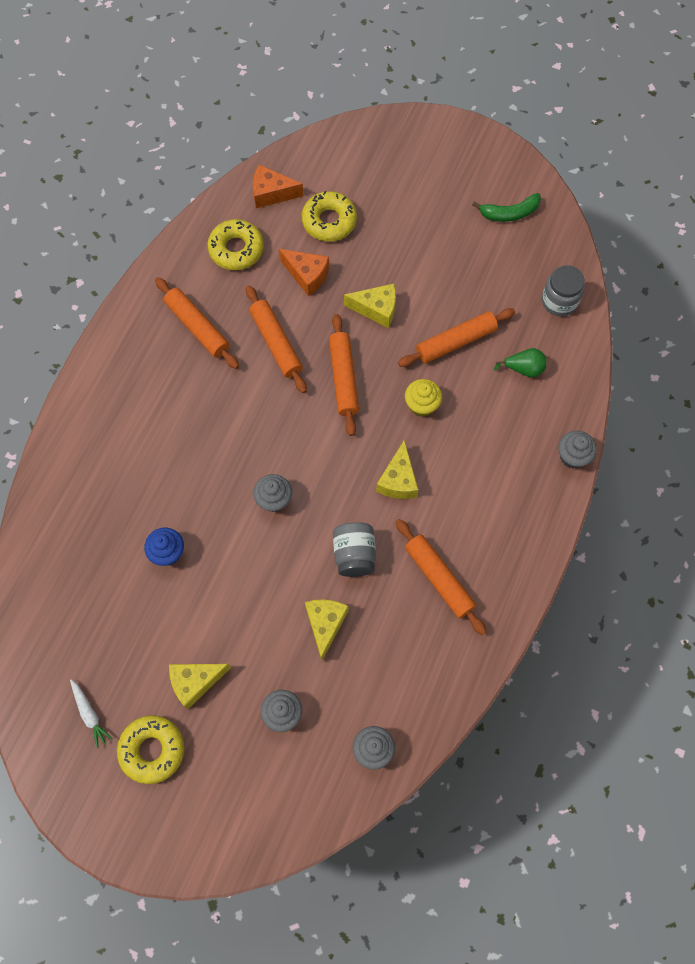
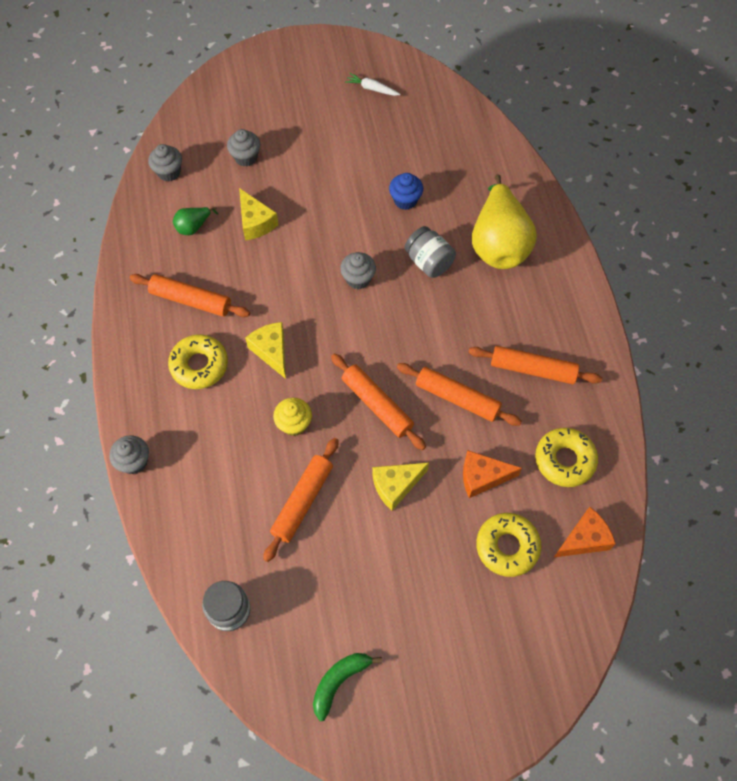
camera: 145 degrees right, 5 degrees down
(124, 451) = (498, 243): none -> yellow pear
(152, 750) = (315, 94): yellow donut -> yellow donut (199, 365)
(195, 682) = (319, 141): yellow cheese -> none
(354, 554) = (267, 278): grey jar -> grey jar (429, 262)
(524, 369) = (224, 515): green pear -> green pear (193, 227)

